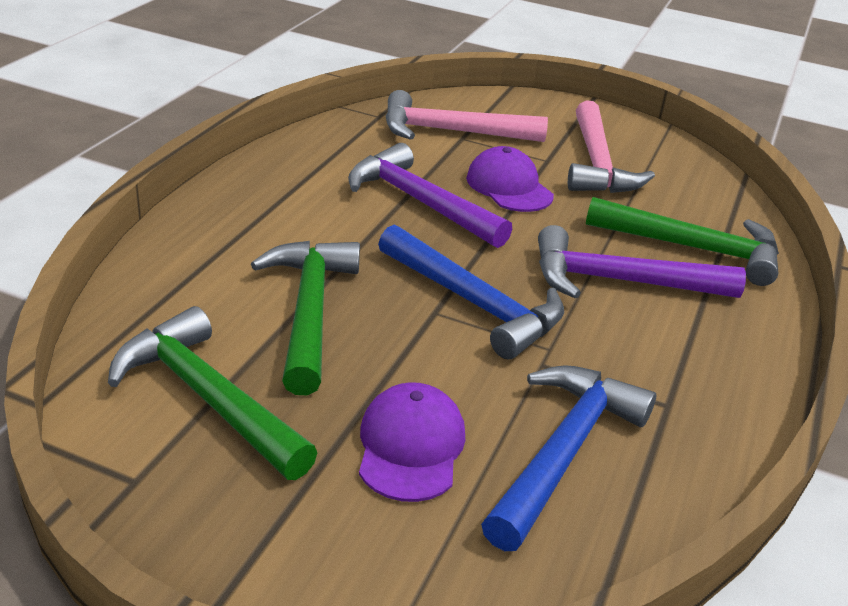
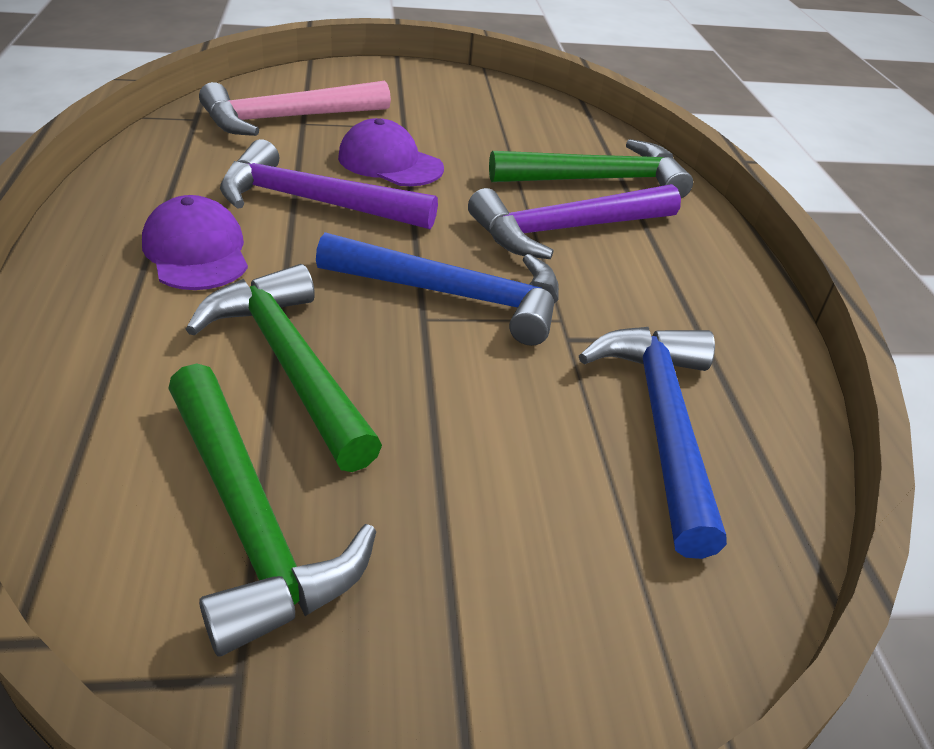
camera: 30 degrees left, 5 degrees up
(208, 398) = (250, 520): green hammer -> green hammer turned 135 degrees counterclockwise
(410, 446) = (521, 481): purple cap -> purple cap (196, 251)
(597, 163) = (452, 119): pink hammer -> none

